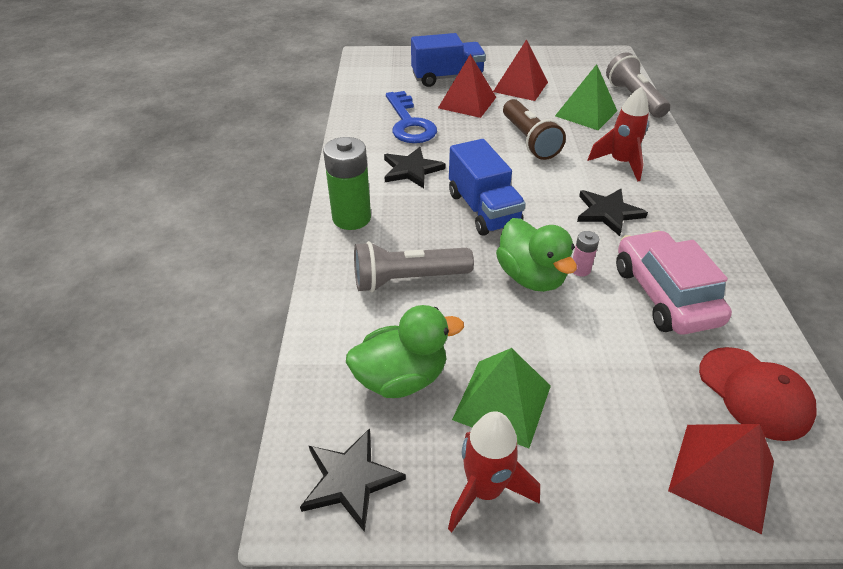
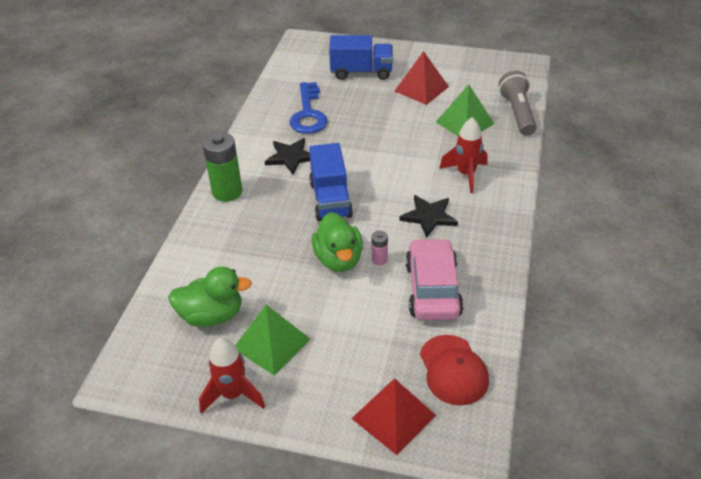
camera: 15 degrees right, 0 degrees up
(350, 480) = (153, 372): black star -> none
(408, 280) = (247, 247): grey flashlight -> none
(467, 102) = (366, 99): red pyramid -> none
(529, 140) = (400, 143): brown flashlight -> none

